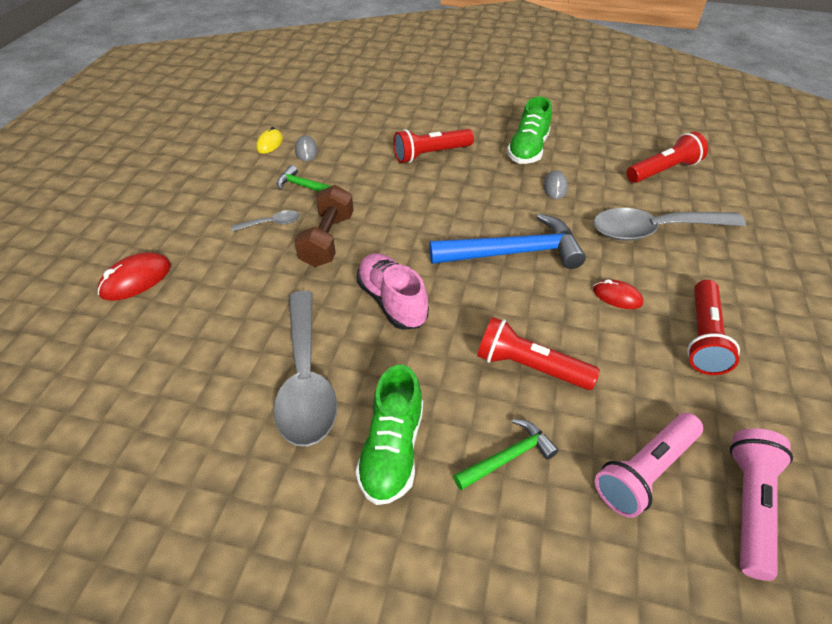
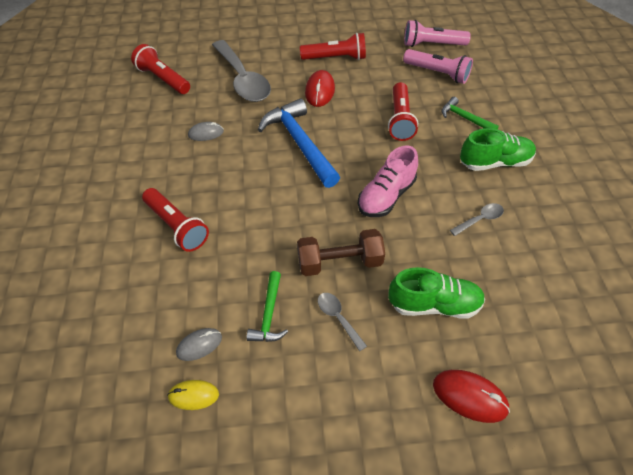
camera: 110 degrees left, 5 degrees up
(306, 379) = (480, 219): grey spoon -> grey spoon, size x0.44
(528, 150) = (150, 158): green shoe -> green shoe (434, 305)
(617, 296) = (320, 91): red mouse -> red mouse, size x1.51

